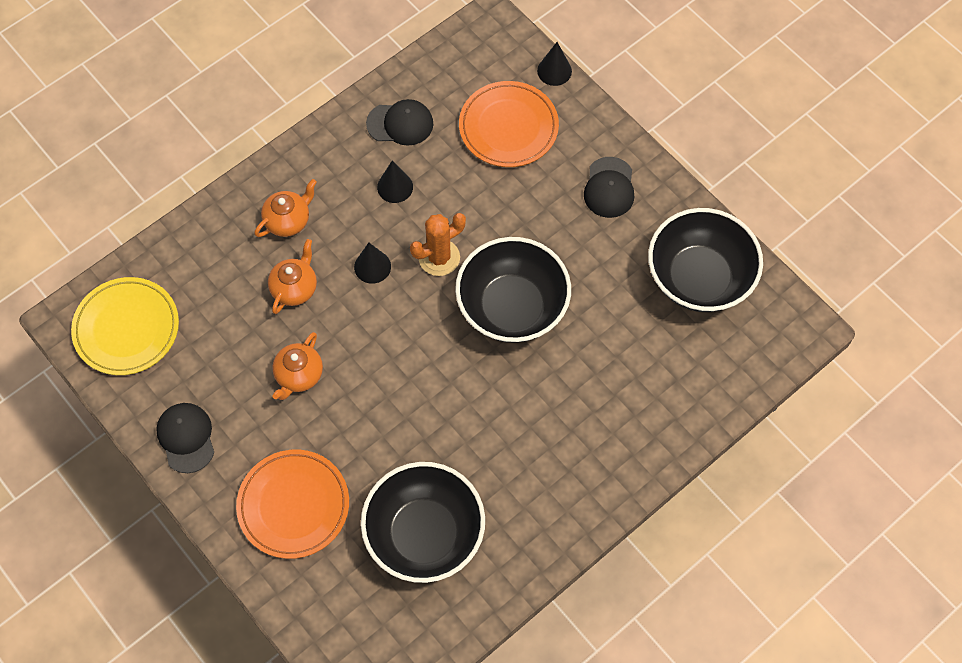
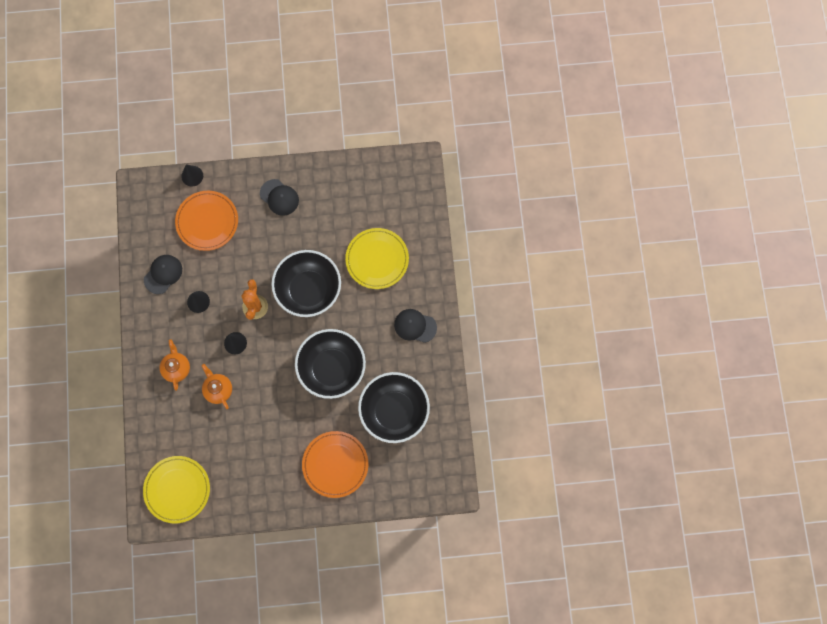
camera: 55 degrees left, 10 degrees up
(186, 438) = (261, 495): black cap -> black cap (415, 326)
(299, 375) = (268, 418): orange teapot -> none
(622, 365) = (377, 259): none -> yellow plate
(699, 278) = (359, 191): black bowl -> black bowl (332, 368)

